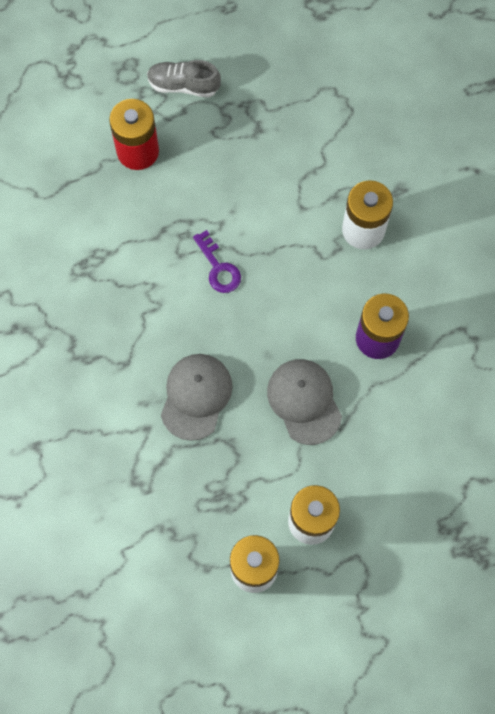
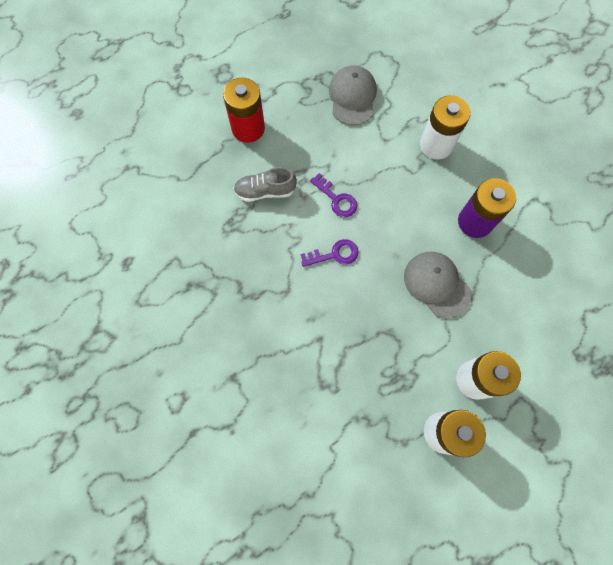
camera: 15 degrees left, 0 degrees up
(183, 85) = (268, 74): grey shoe -> grey shoe (265, 191)
(194, 334) = (334, 254): none -> purple key
(196, 396) = (351, 303): grey cap -> grey cap (352, 97)

